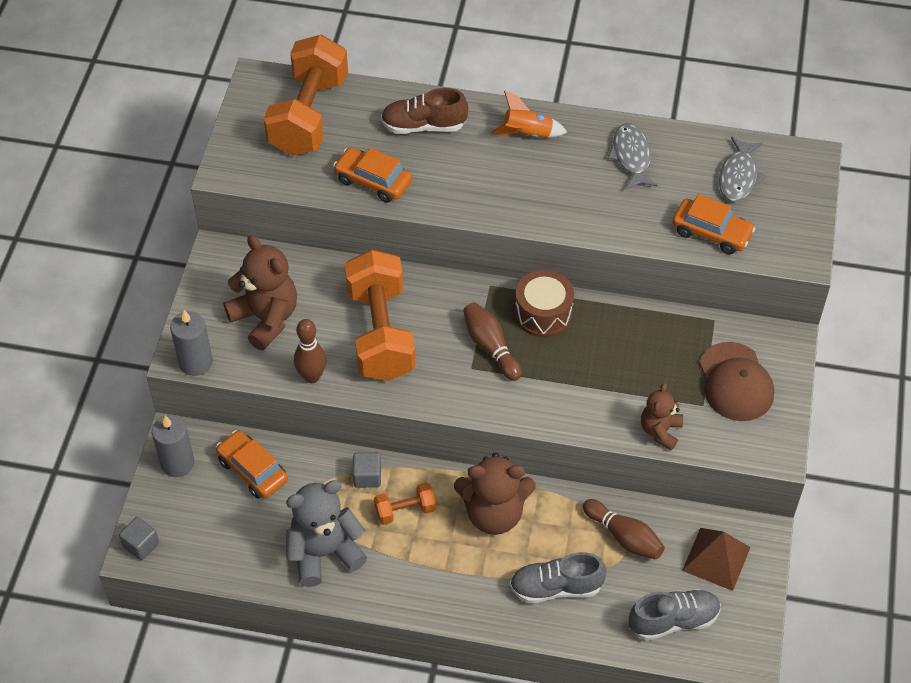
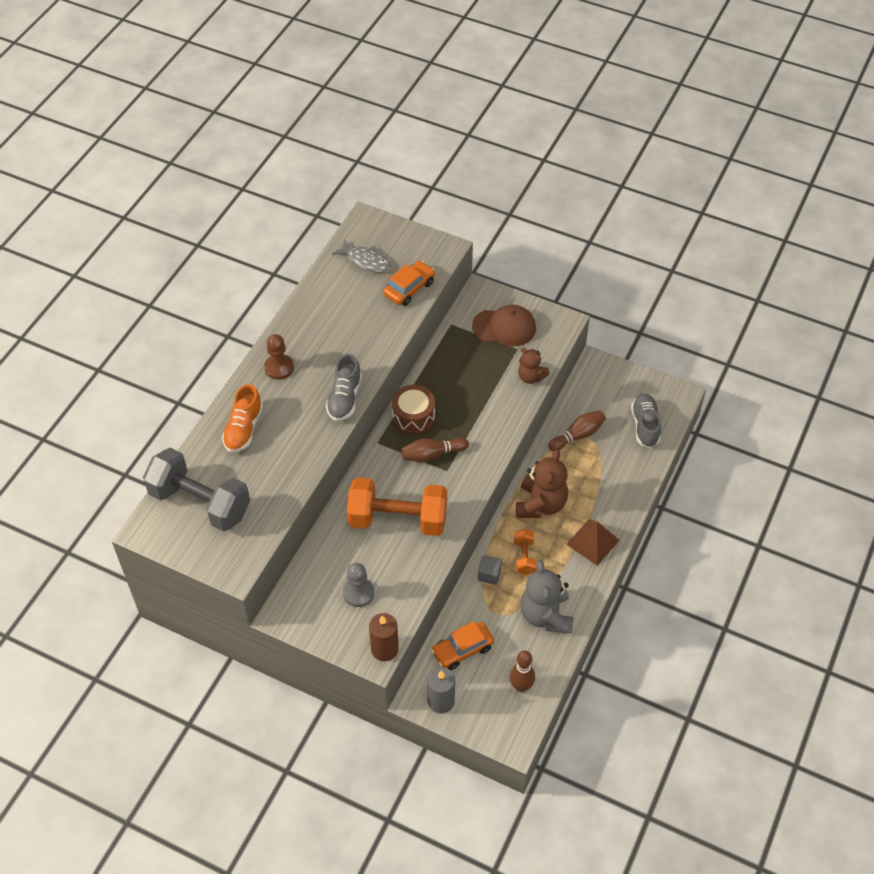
camera: 75 degrees left, 0 degrees up
(141, 545) = (508, 739): grey cube -> none
(195, 362) = (384, 649): grey candle -> brown candle
(266, 318) = (358, 593): brown teddy bear -> grey pawn
(309, 116) = (200, 502): orange dumbbell -> grey dumbbell
(312, 376) = (423, 572): brown bowling pin -> brown bowling pin (521, 686)
(373, 181) = (286, 473): orange car -> none
(423, 126) = (243, 429): brown shoe -> orange shoe
(527, 134) = (279, 368): orange rocket -> brown pawn
(556, 587) = (606, 483): grey shoe -> grey shoe (344, 398)
(631, 156) = (325, 313): grey fish -> none
(716, 558) = (606, 391): brown pyramid -> brown pyramid (592, 542)

